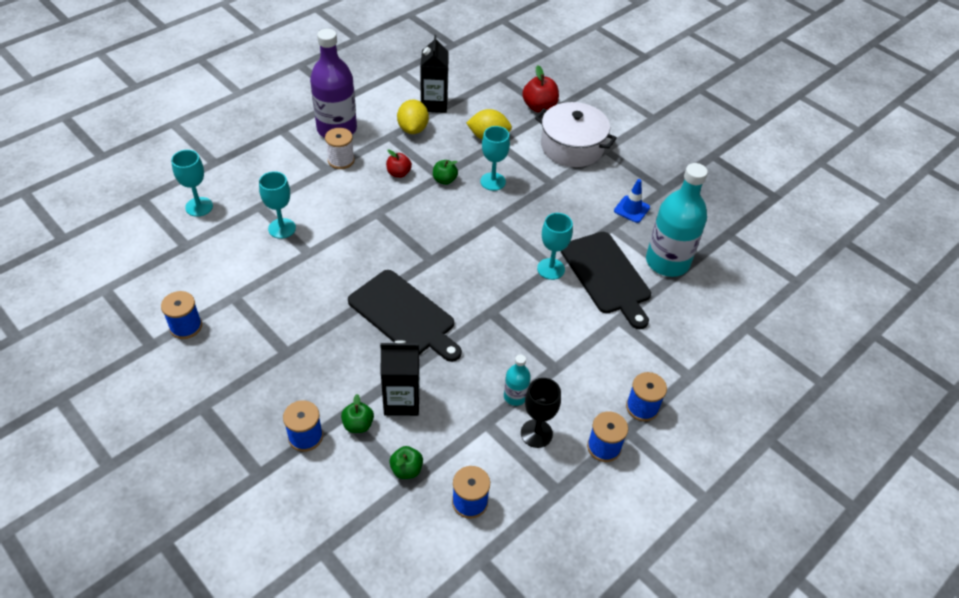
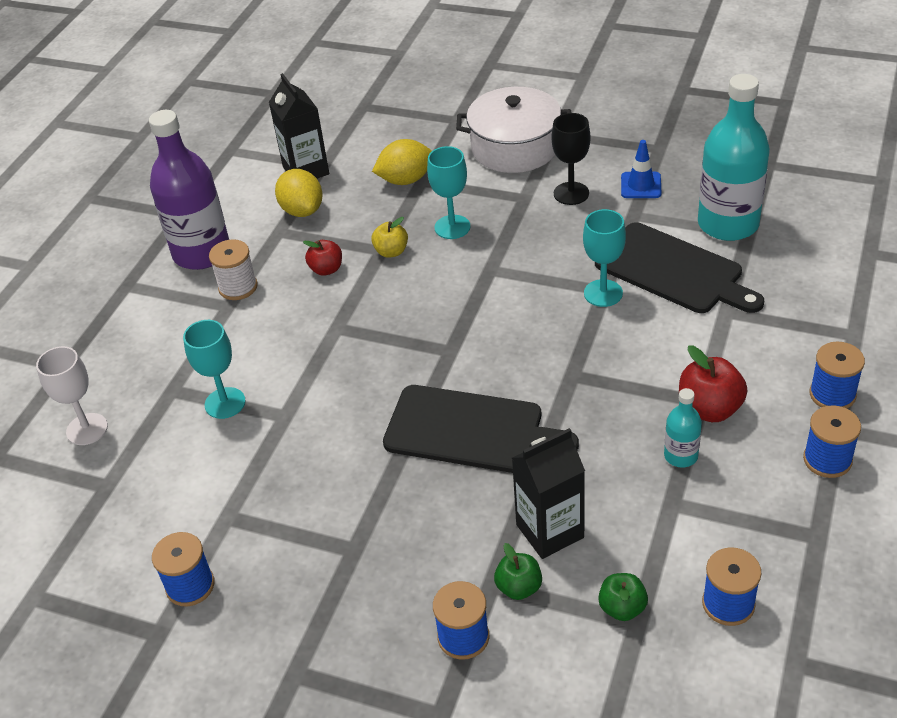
camera: 20 degrees left, 5 degrees down
(199, 207) = (87, 429): turquoise goblet -> white goblet
(444, 180) = (391, 252): green apple -> yellow apple
(536, 433) = (740, 484): black goblet -> black goblet (571, 193)
(539, 107) = (439, 120): red apple -> red apple (709, 409)

